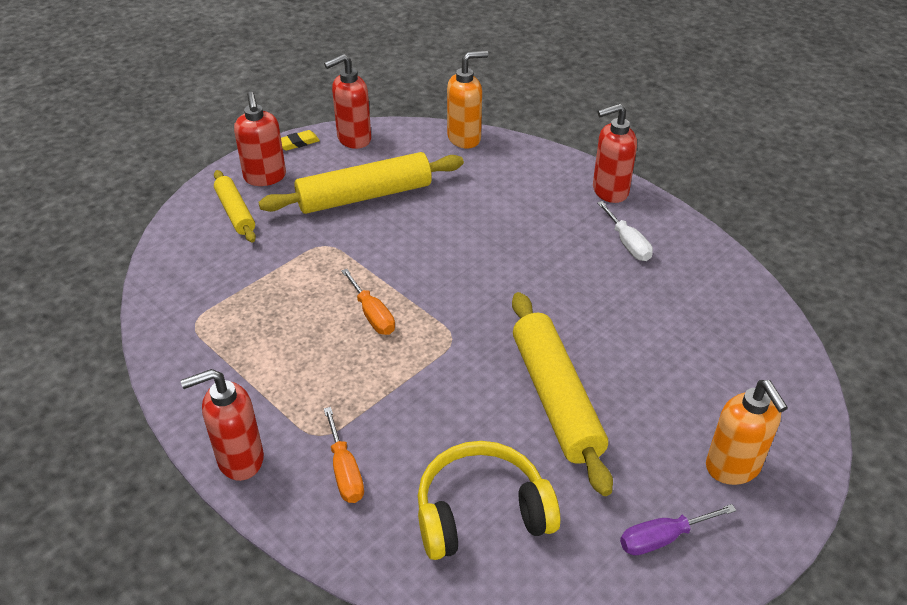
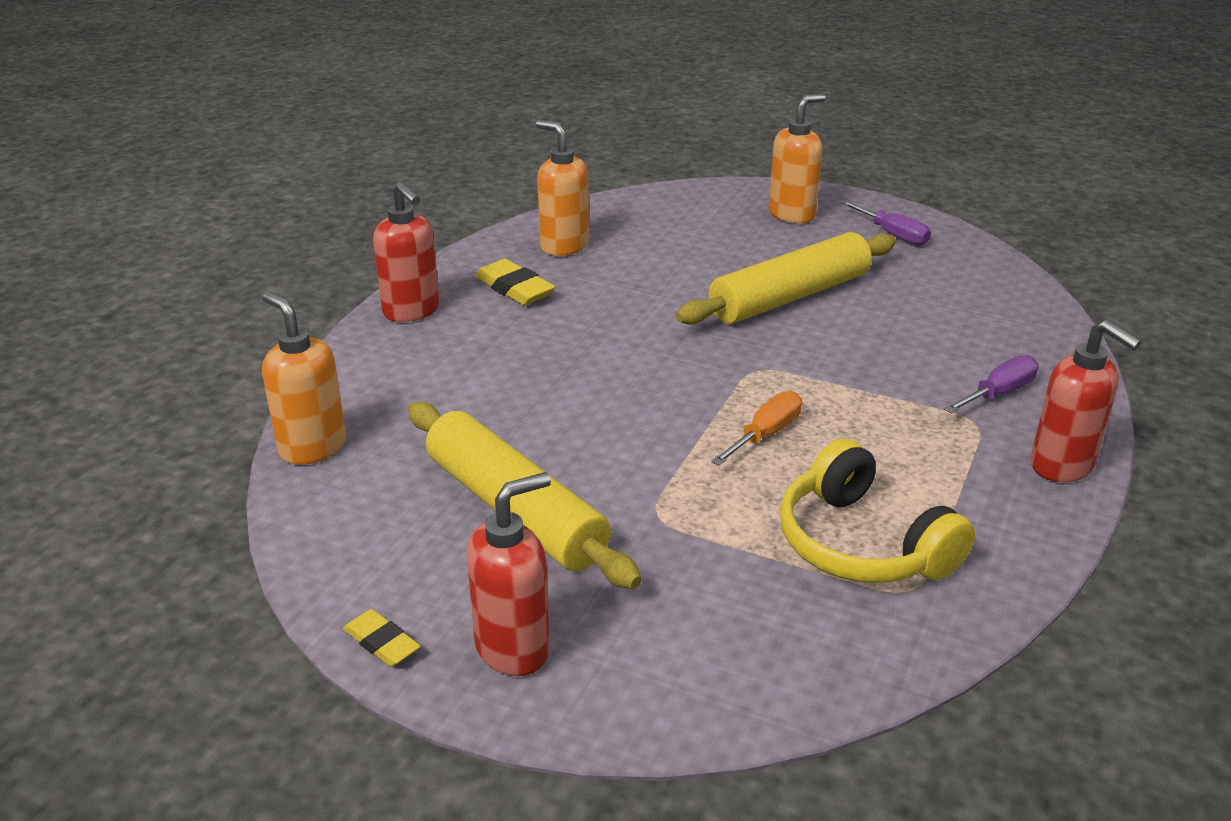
camera: 110 degrees left, 10 degrees down
(235, 212) = (635, 649): yellow rolling pin -> none
(345, 471) = (999, 393): orange screwdriver -> purple screwdriver
(353, 139) = (347, 571): red soap dispenser -> none
(481, 513) = (959, 311): yellow headphones -> yellow headphones (862, 544)
(627, 243) = (514, 288): white screwdriver -> yellow eraser
(696, 285) = (564, 246): none -> orange soap dispenser

